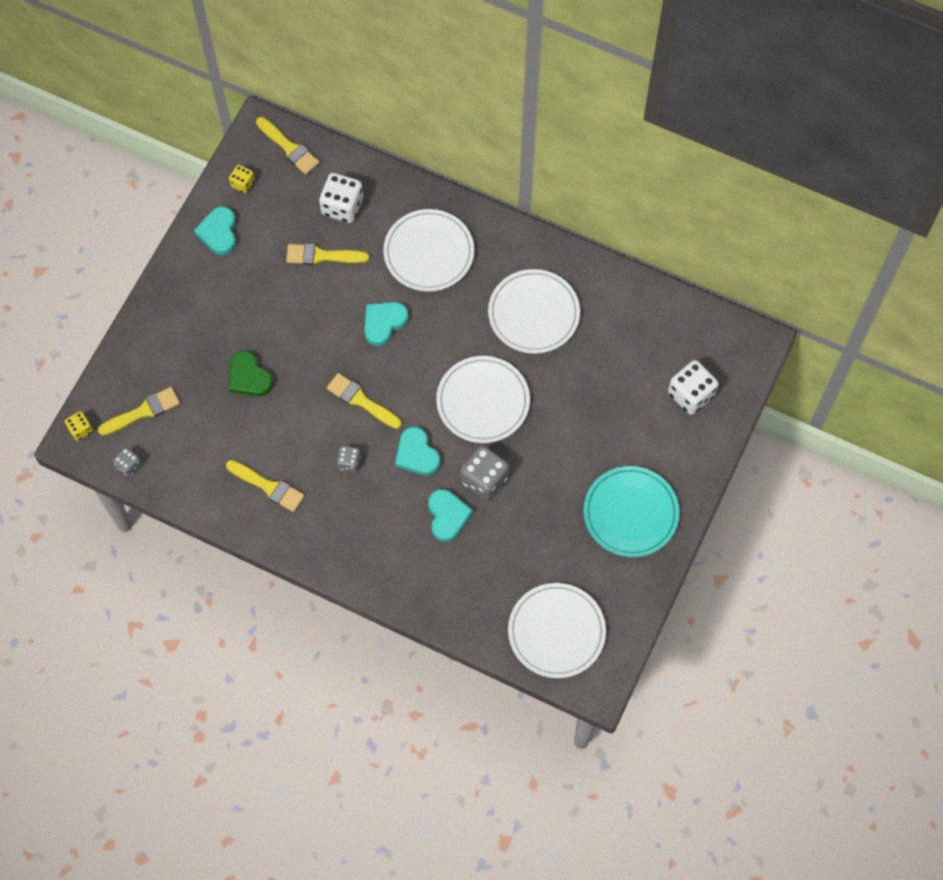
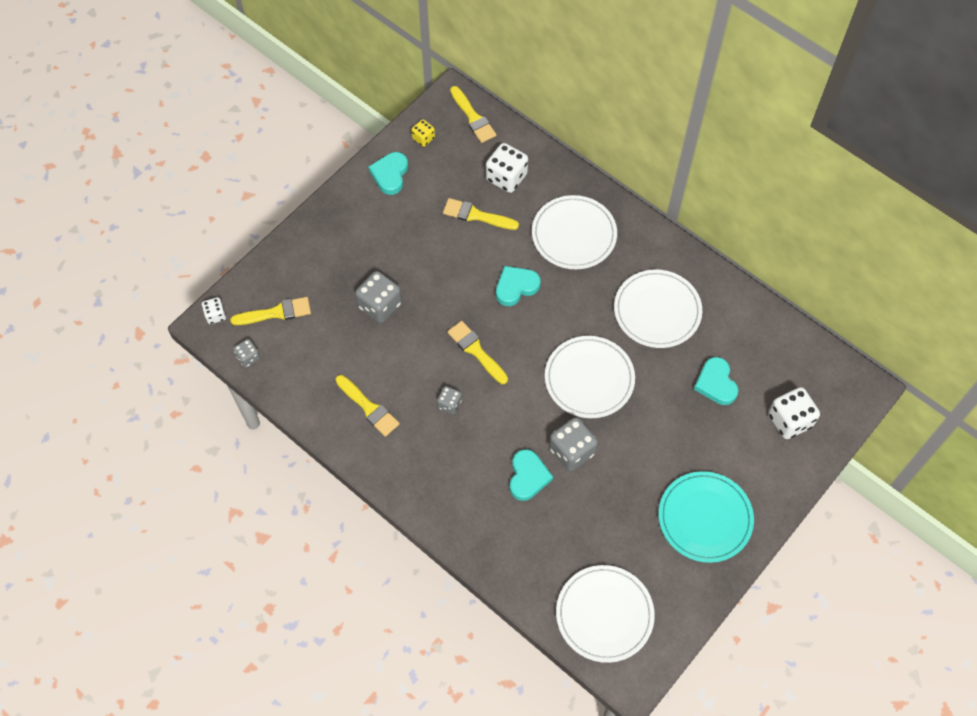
camera: 15 degrees right, 5 degrees down
(80, 429) = (215, 315): yellow dice -> white dice
(249, 377) = (380, 305): green heart -> grey dice
(417, 454) = (514, 412): turquoise heart -> turquoise heart (716, 383)

